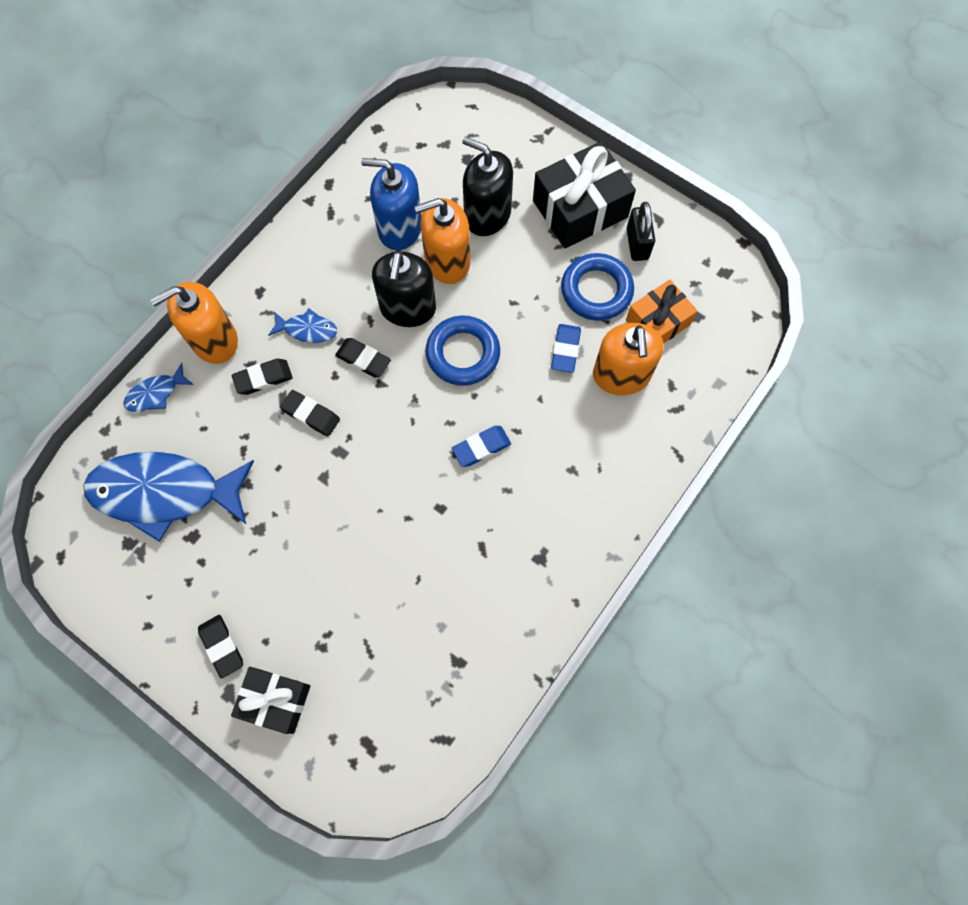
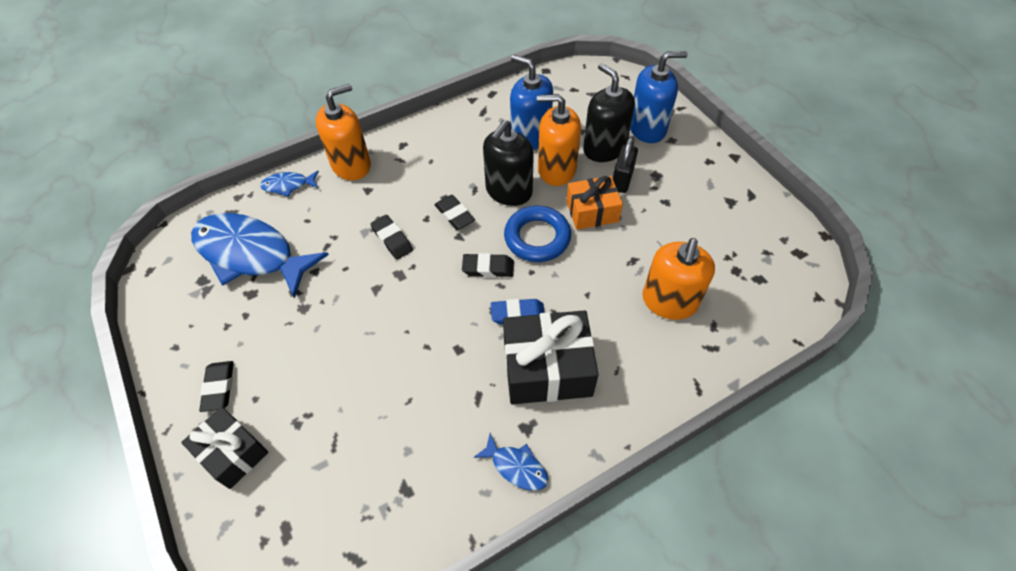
camera: 25 degrees right, 15 degrees down
(214, 340) = (351, 165): orange soap dispenser -> orange soap dispenser turned 150 degrees clockwise
(263, 378) = (371, 202): black eraser -> black eraser (488, 268)
(307, 329) = (423, 180): blue fish -> blue fish (516, 467)
(523, 171) = (647, 128): none -> blue soap dispenser
(565, 350) = (627, 264): blue eraser -> none
(580, 209) = (684, 167): black gift -> black gift (547, 368)
(596, 290) = (674, 229): blue ring -> none
(637, 244) = (724, 206): black padlock -> black padlock (622, 180)
(657, 322) = (720, 271): orange gift -> orange gift (592, 211)

